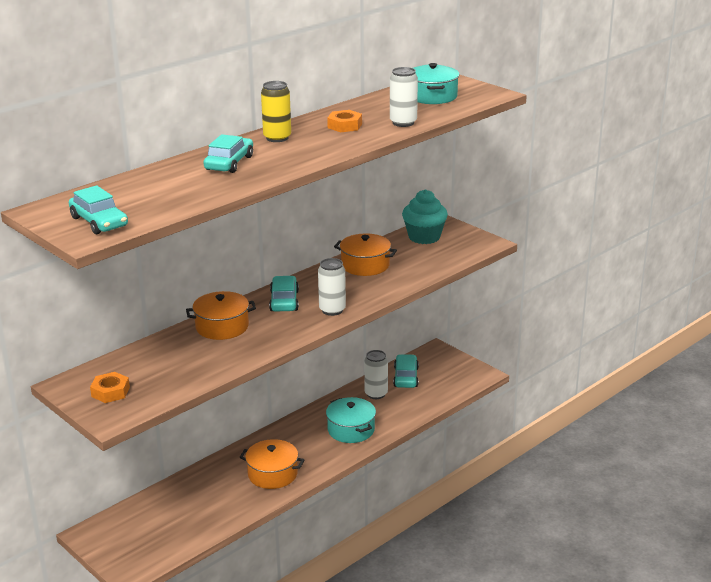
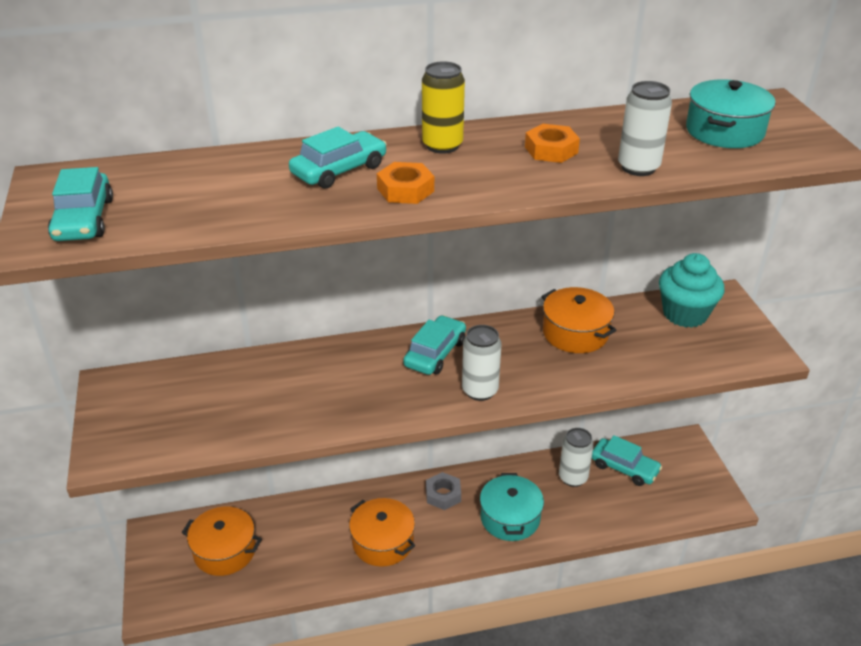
camera: 30 degrees right, 10 degrees up
(110, 392) = (141, 415): orange nut -> orange nut (405, 190)
(222, 327) = (335, 366): orange pot -> orange pot (225, 551)
(293, 434) = (443, 494): none -> grey nut
(406, 377) = (624, 468): turquoise car -> turquoise car turned 90 degrees clockwise

